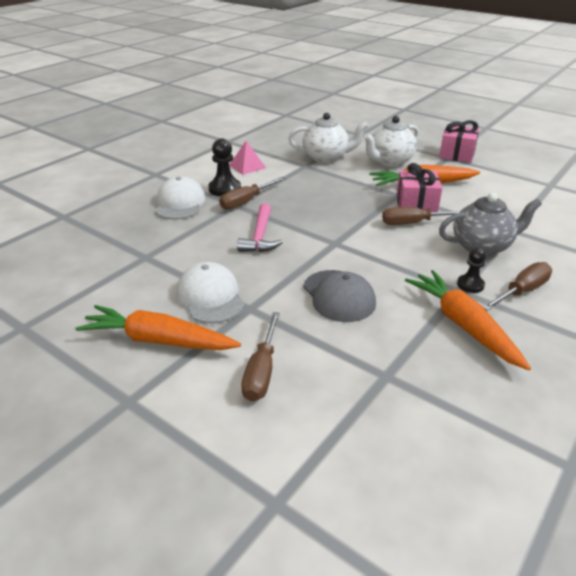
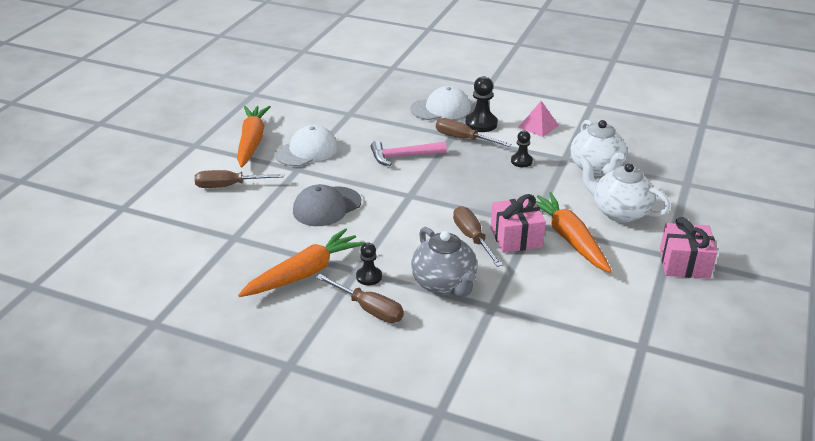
camera: 75 degrees right, 0 degrees up
(300, 183) = (521, 161): none -> black pawn

